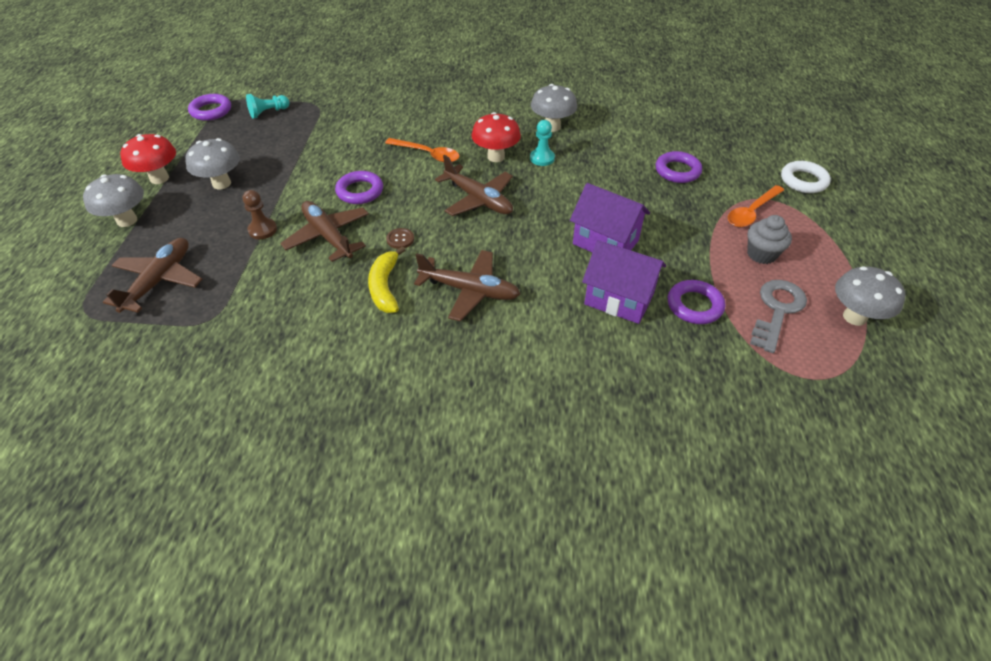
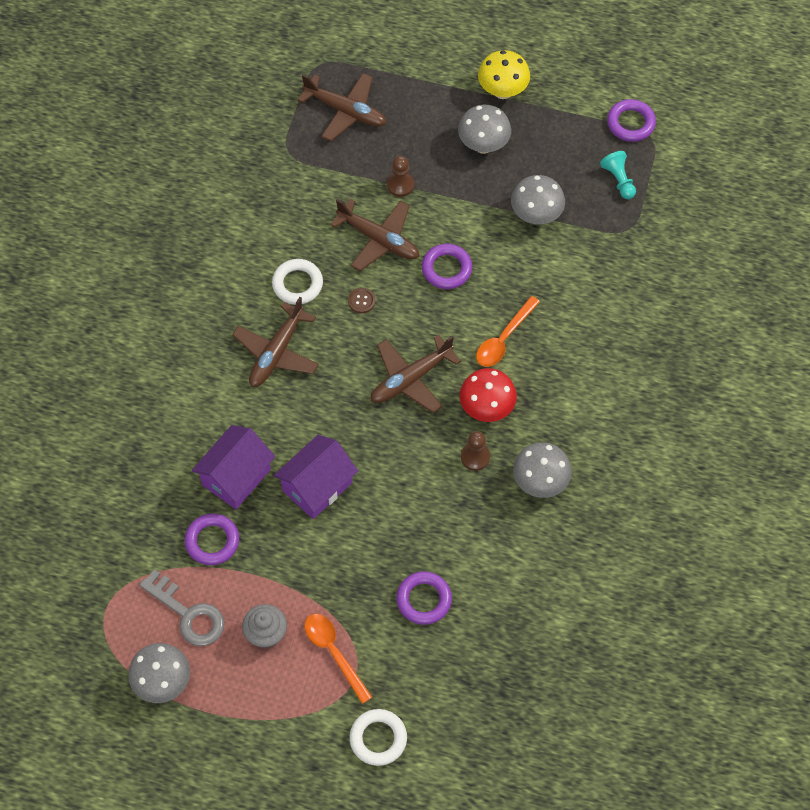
camera: 100 degrees right, 15 degrees up
(127, 220) = (437, 74): grey mushroom -> grey mushroom (536, 215)
(159, 178) = (502, 91): red mushroom -> yellow mushroom
(328, 236) = (379, 239): brown plane -> brown plane turned 60 degrees clockwise
(385, 287) = (297, 284): yellow banana -> white ring
(542, 158) = (475, 457): turquoise pawn -> brown pawn

